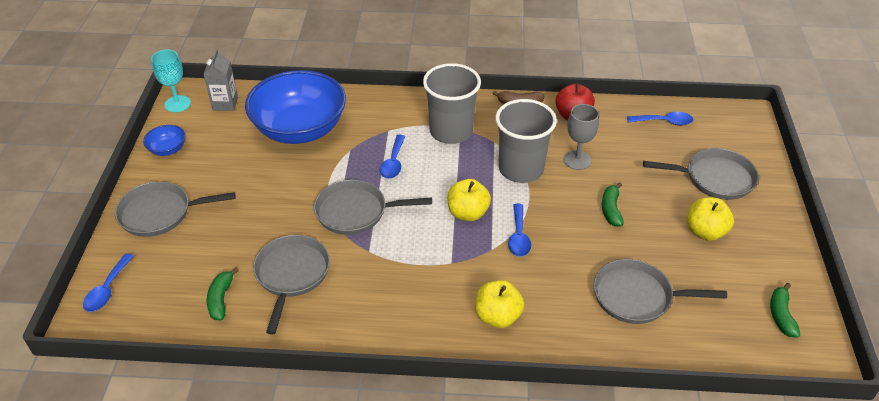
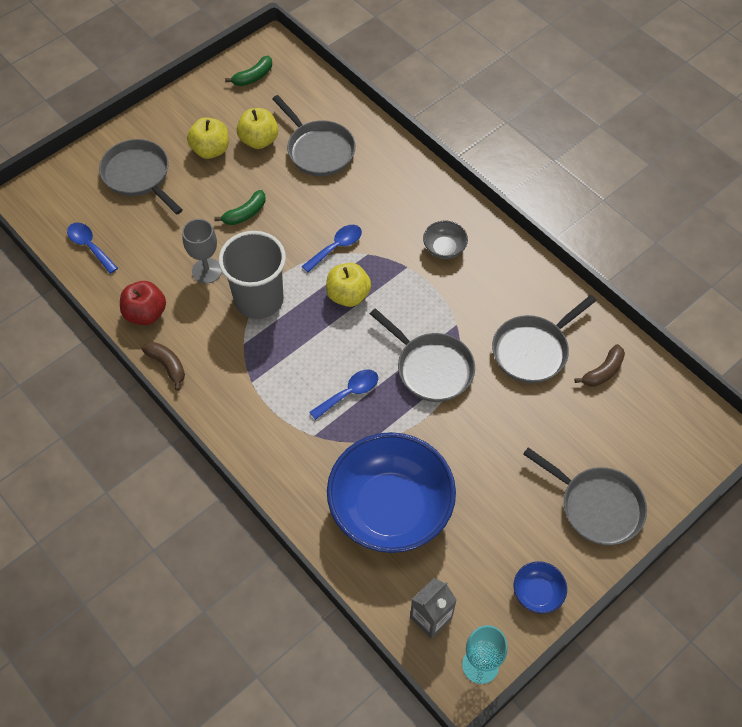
camera: 135 degrees left, 15 degrees up
(107, 290) = (689, 453): blue spoon -> none
(221, 299) = (603, 371): green banana -> brown banana
(440, 298) = (444, 248): none -> grey bowl
(451, 131) = (263, 385): grey cup -> none
(497, 316) = (421, 207): yellow apple -> yellow apple (259, 140)

